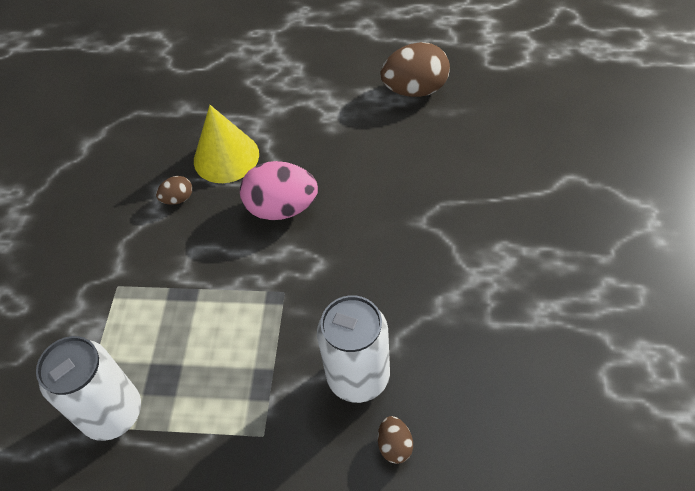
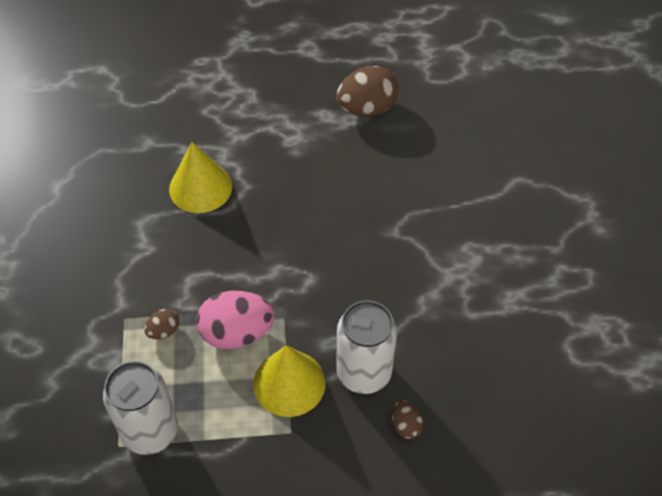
camera: 15 degrees left, 0 degrees up
(178, 199) = (163, 231): brown egg -> brown egg (164, 331)
(273, 378) = (289, 383): none -> yellow cone
(282, 208) = (264, 231): pink egg -> pink egg (237, 333)

